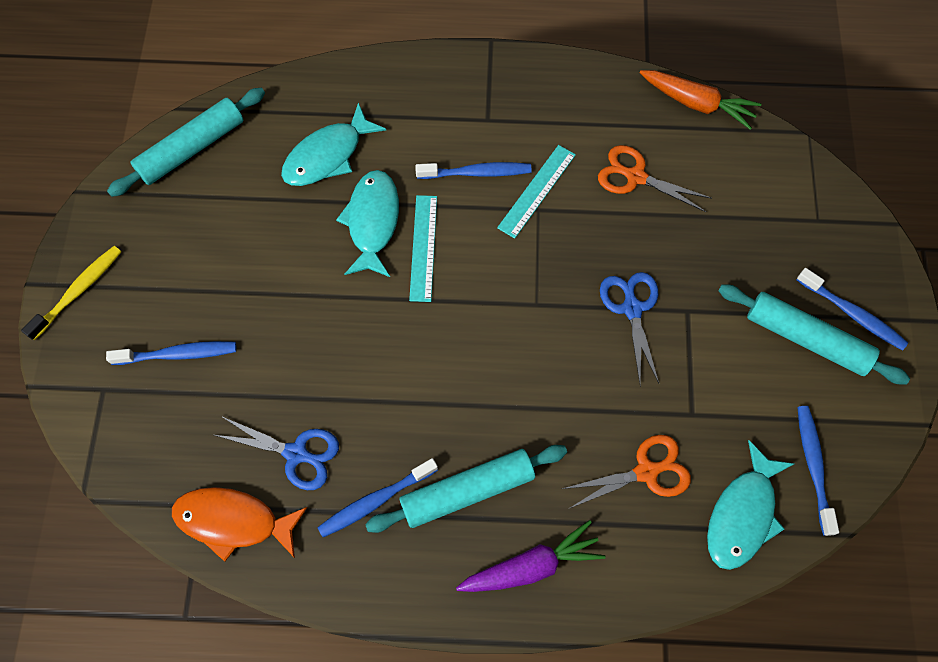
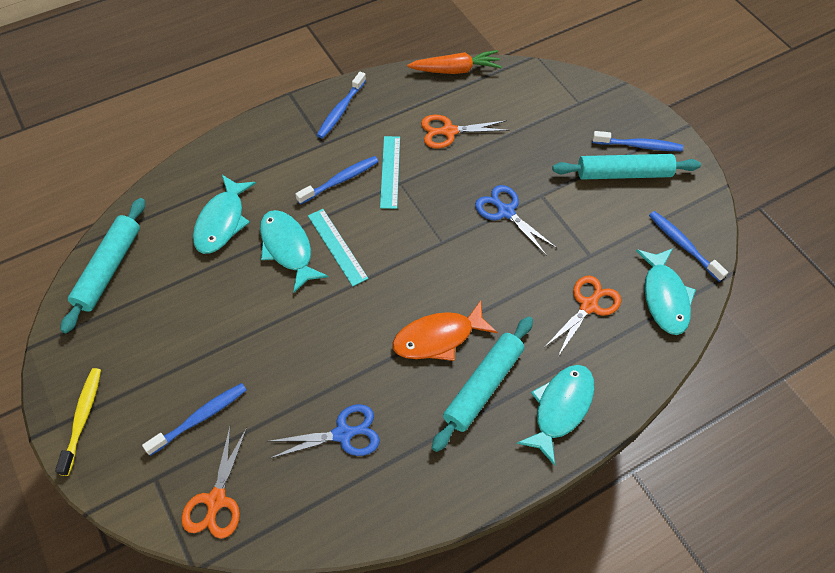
camera: 35 degrees left, 10 degrees down
(141, 445) = (216, 500): none -> orange scissors
(233, 521) = (329, 509): orange fish -> orange fish (438, 338)
(375, 501) = (424, 431): blue toothbrush -> blue toothbrush (340, 110)
(531, 566) = (560, 408): purple carrot -> turquoise fish

